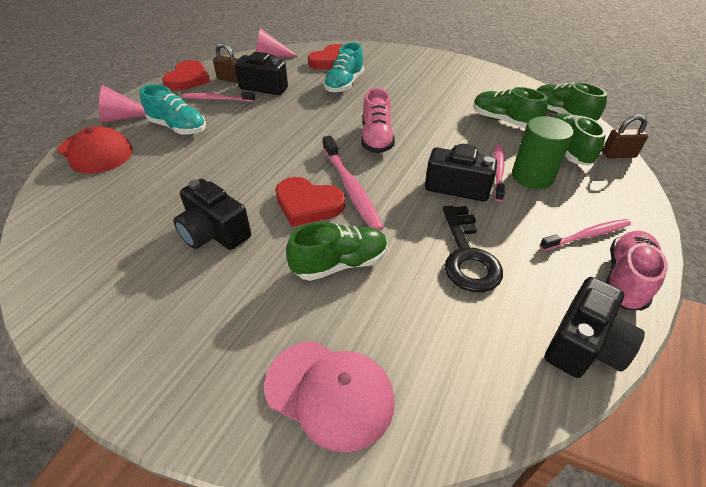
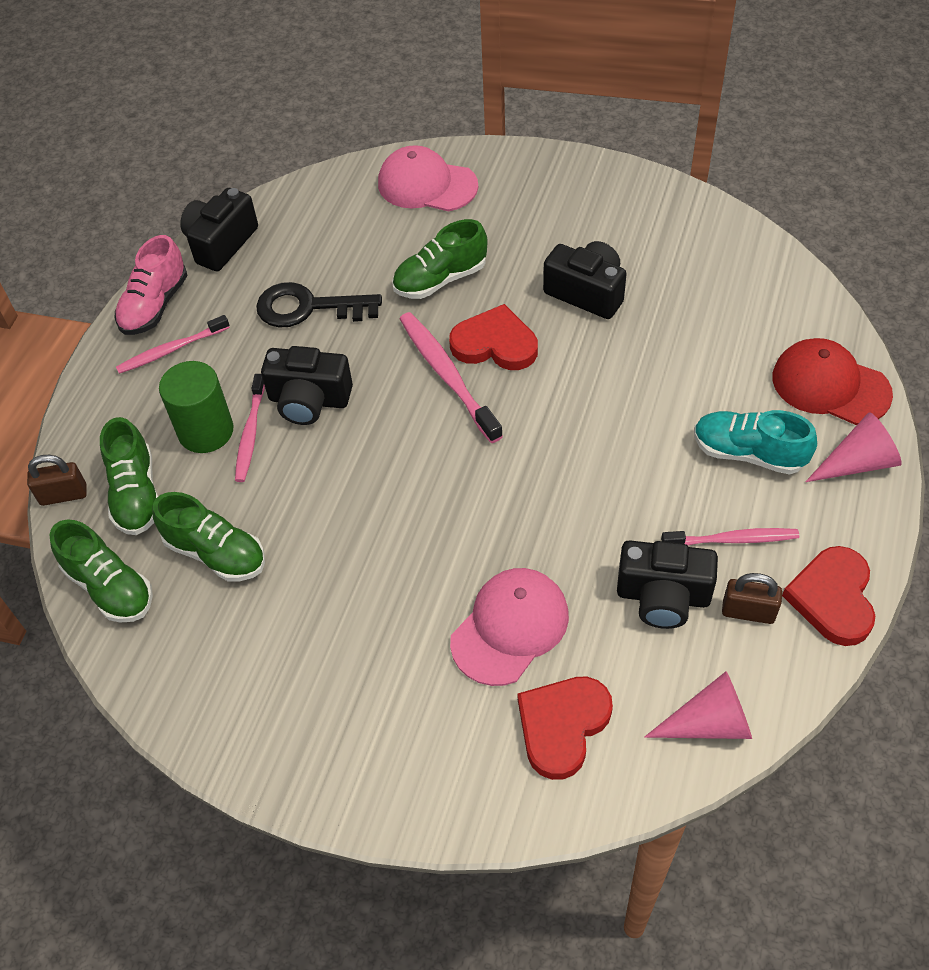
camera: 175 degrees right, 10 degrees up
(344, 85) = (510, 627): turquoise shoe -> pink cap
(376, 139) = (426, 475): pink shoe -> none
(467, 255) = (309, 307): black key -> black key turned 75 degrees counterclockwise

